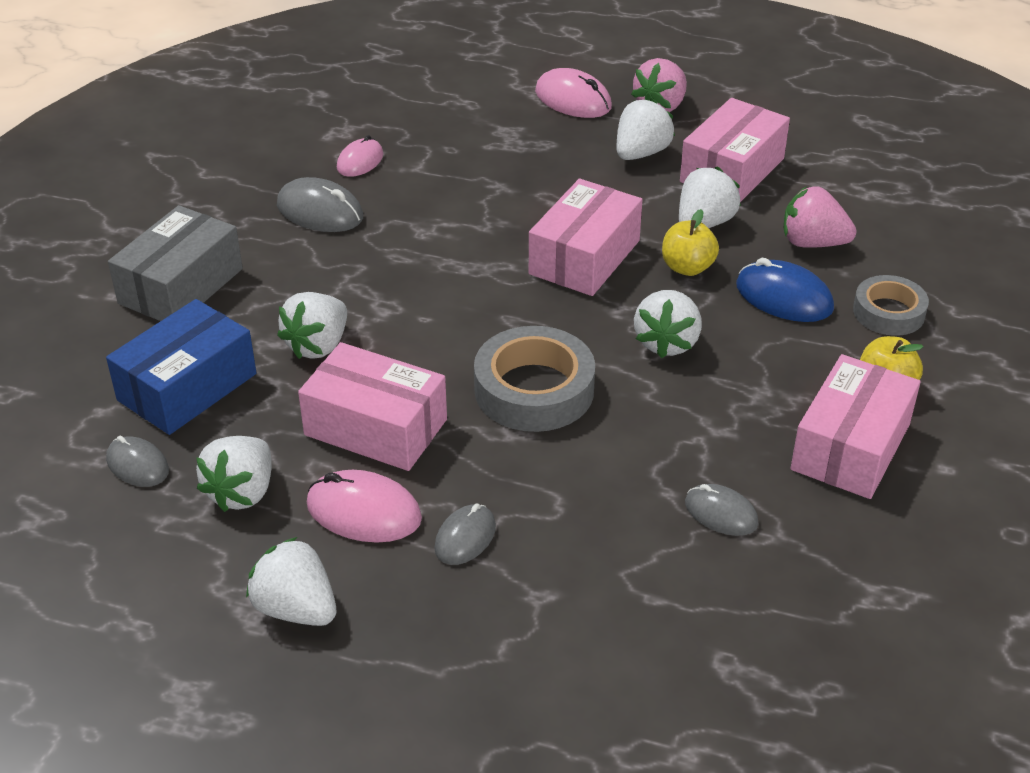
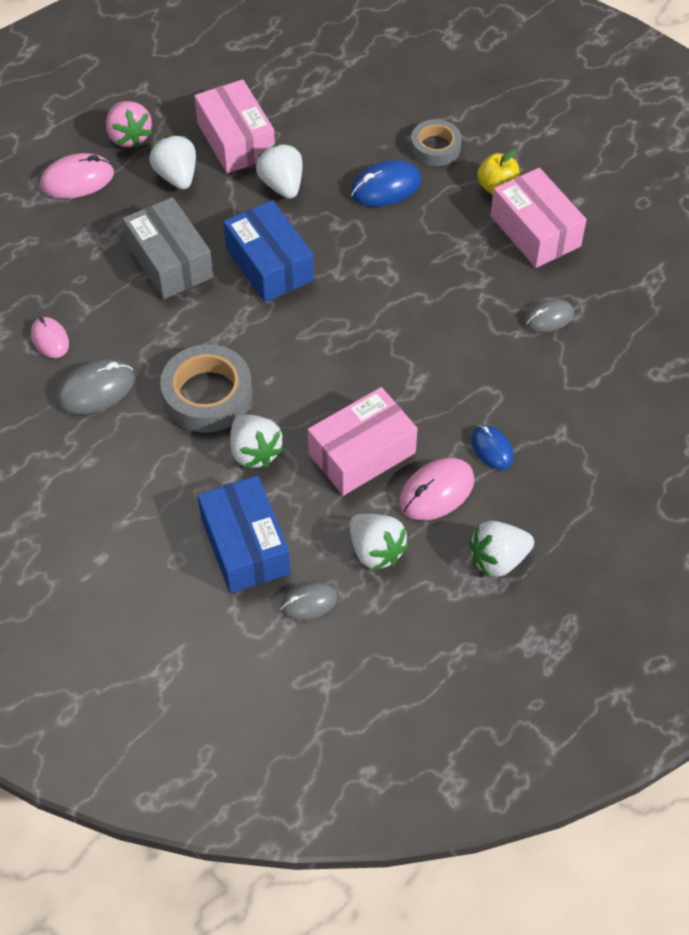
camera: 60 degrees left, 15 degrees up
(181, 286) = (122, 510): grey box -> grey box (170, 261)
(465, 537) = (492, 449): grey mouse -> blue mouse
(534, 390) = (383, 354): grey tape -> grey tape (207, 395)
(584, 257) = (269, 264): pink box -> blue box
(667, 342) = (386, 266): white strawberry -> none
(687, 267) = (321, 218): yellow apple -> none
(812, 243) = (344, 144): pink strawberry -> none

